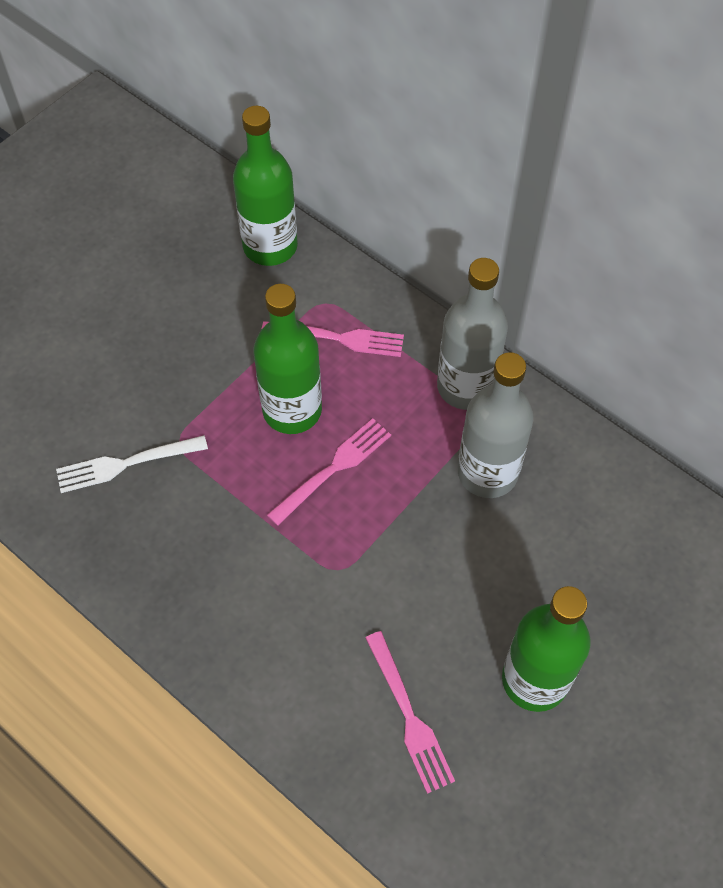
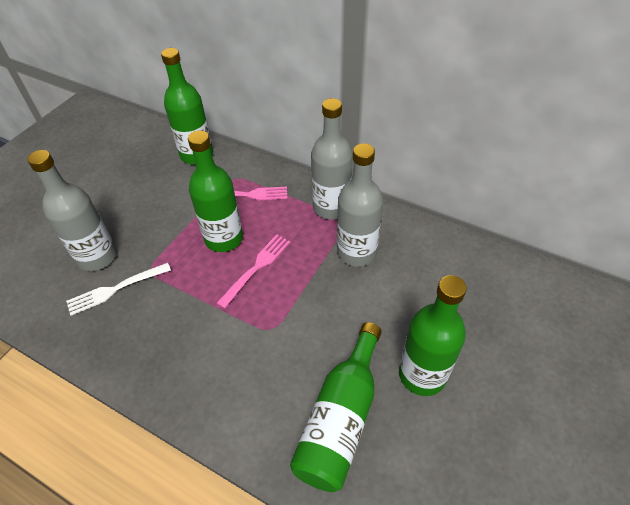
camera: 10 degrees left, 10 degrees down
(103, 404) = (97, 256): none -> grey bottle
(409, 716) = (340, 418): pink fork -> green bottle

